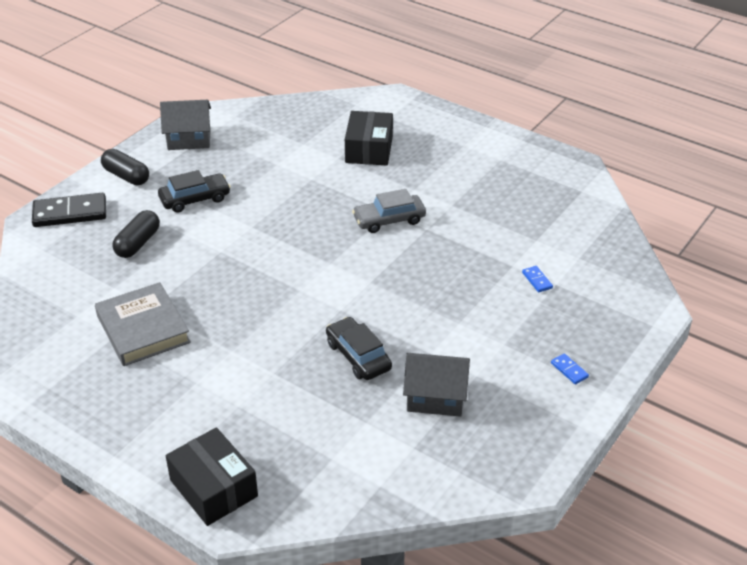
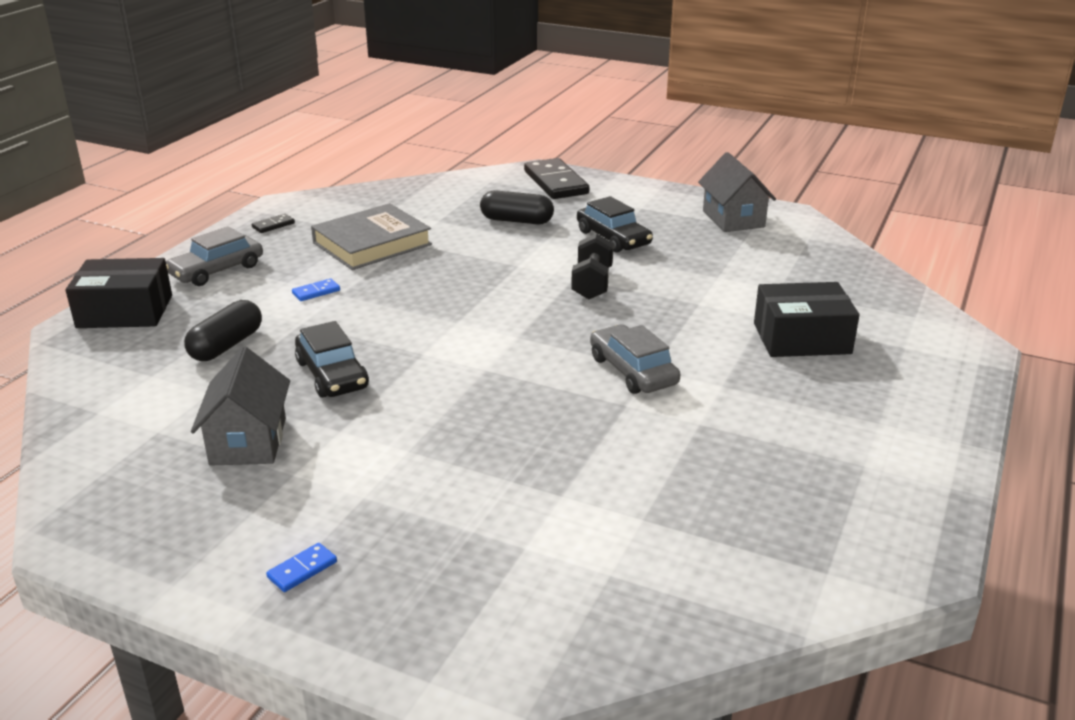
camera: 80 degrees right, 10 degrees down
(69, 394) = (273, 225): none -> black domino
(126, 176) = (637, 198): black capsule -> black capsule (226, 345)
(153, 430) = (216, 270): none -> grey car
(214, 488) = (125, 311): black box -> black box turned 45 degrees clockwise
(265, 219) = (592, 283): none -> black dumbbell
(358, 356) = (332, 375): black car -> black car turned 105 degrees clockwise
(537, 280) = (528, 524): blue domino -> blue domino (316, 292)

